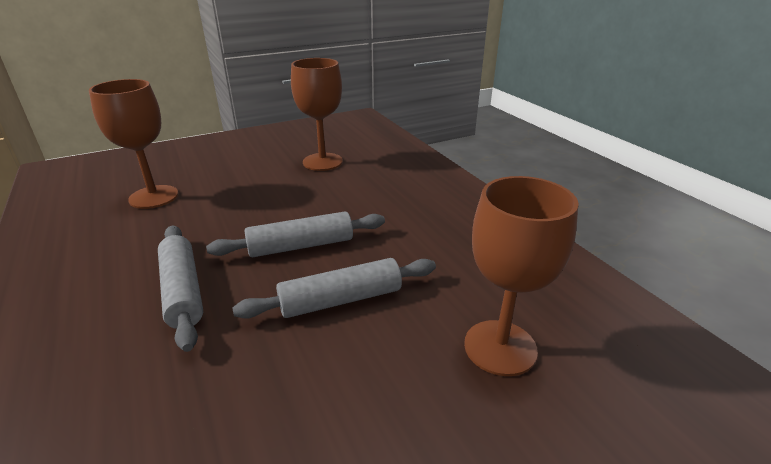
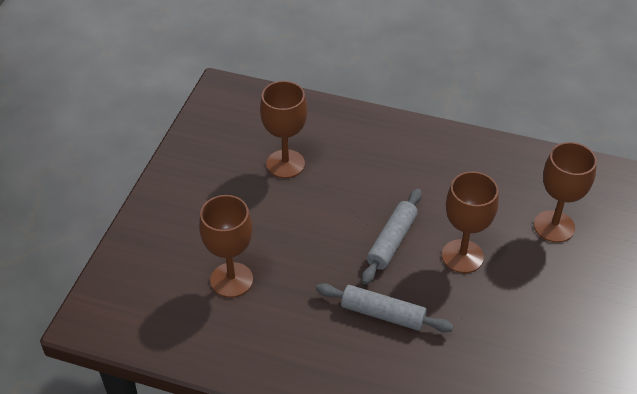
camera: 45 degrees left, 15 degrees up
(341, 300) = (462, 256): grey rolling pin -> brown goblet

